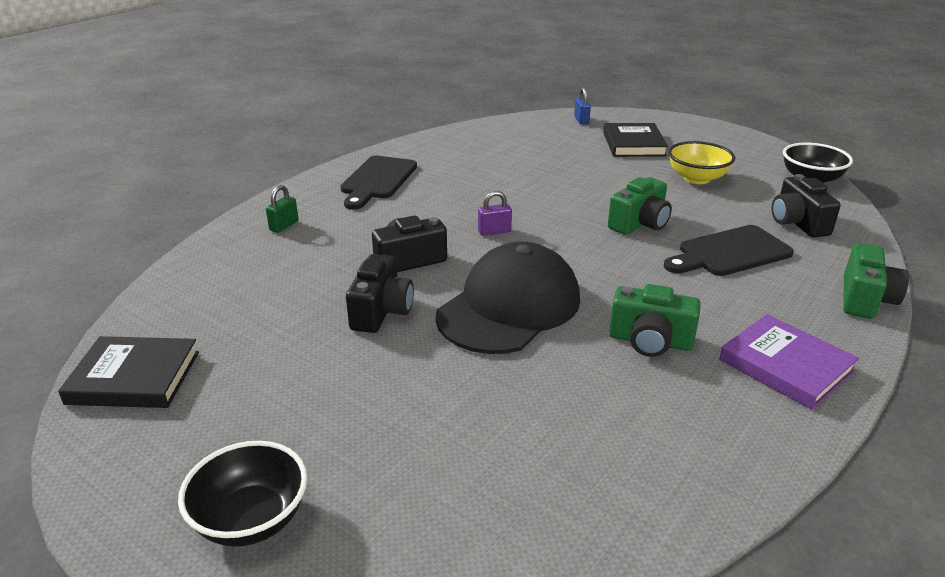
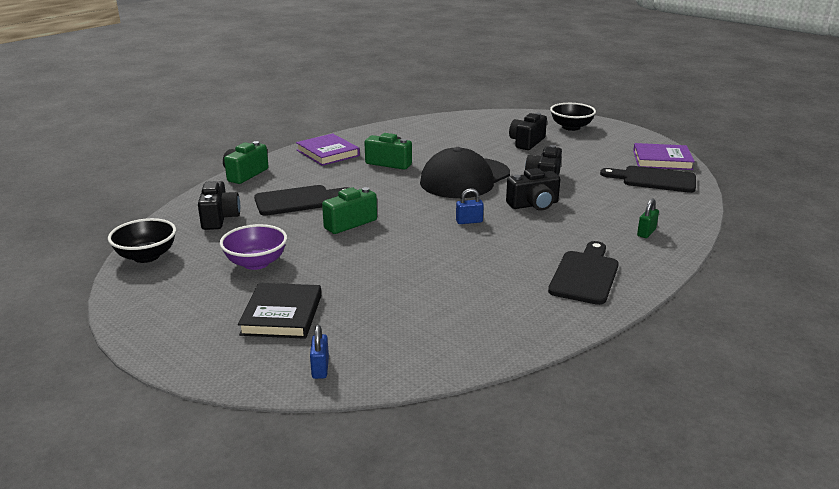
camera: 175 degrees left, 5 degrees down
(134, 377) = (662, 160): black book -> purple book
(196, 320) = (654, 179): none -> black cutting board
(387, 431) = (526, 142): none -> black camera
(494, 231) = (469, 221): purple padlock -> blue padlock
(697, 178) = (256, 263): yellow bowl -> purple bowl

